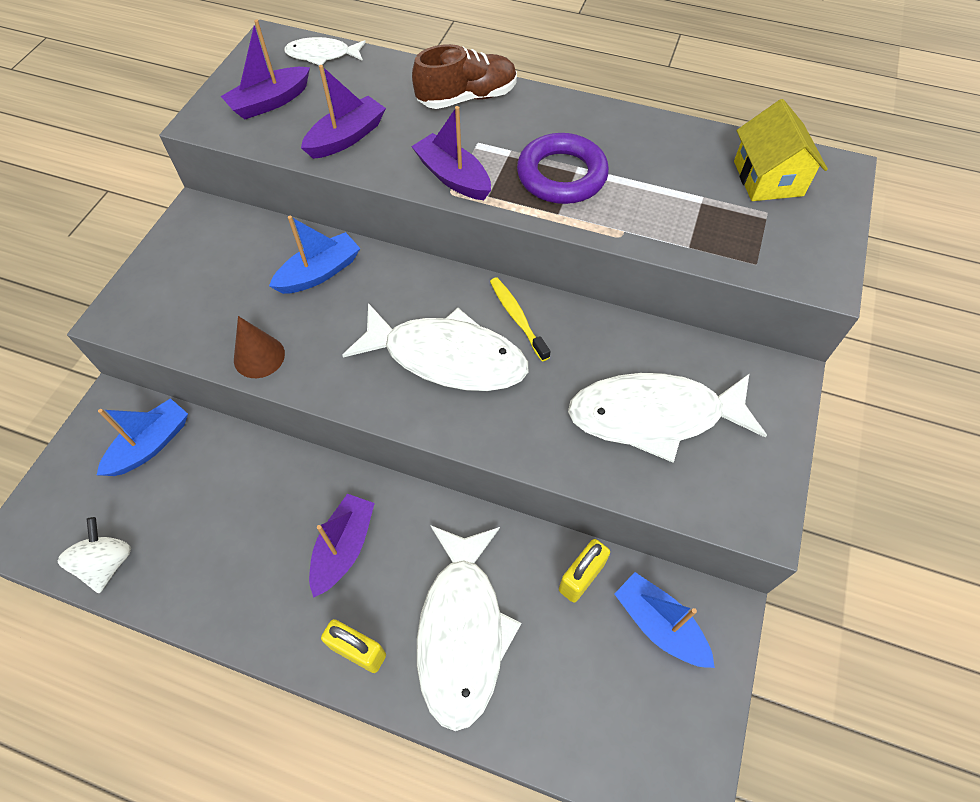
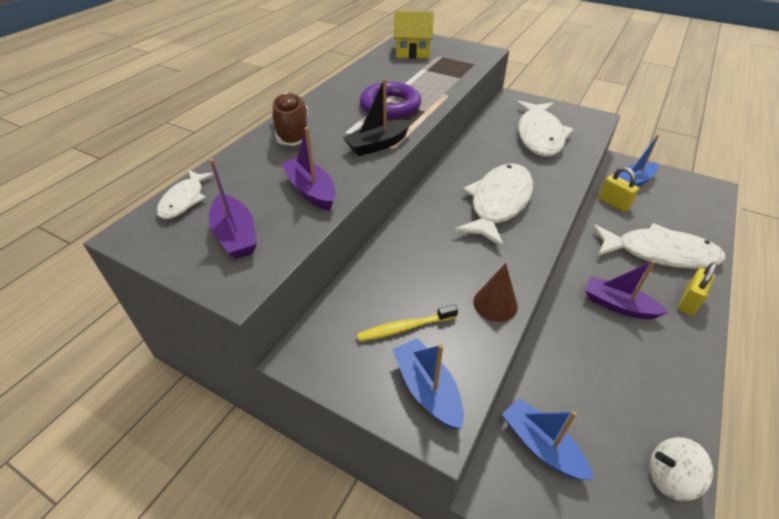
camera: 80 degrees left, 15 degrees down
(319, 273) = (408, 263): blue boat -> blue boat (427, 390)
(453, 177) = (378, 145): purple boat -> black boat
(517, 318) = (466, 171): yellow toothbrush -> yellow toothbrush (405, 327)

